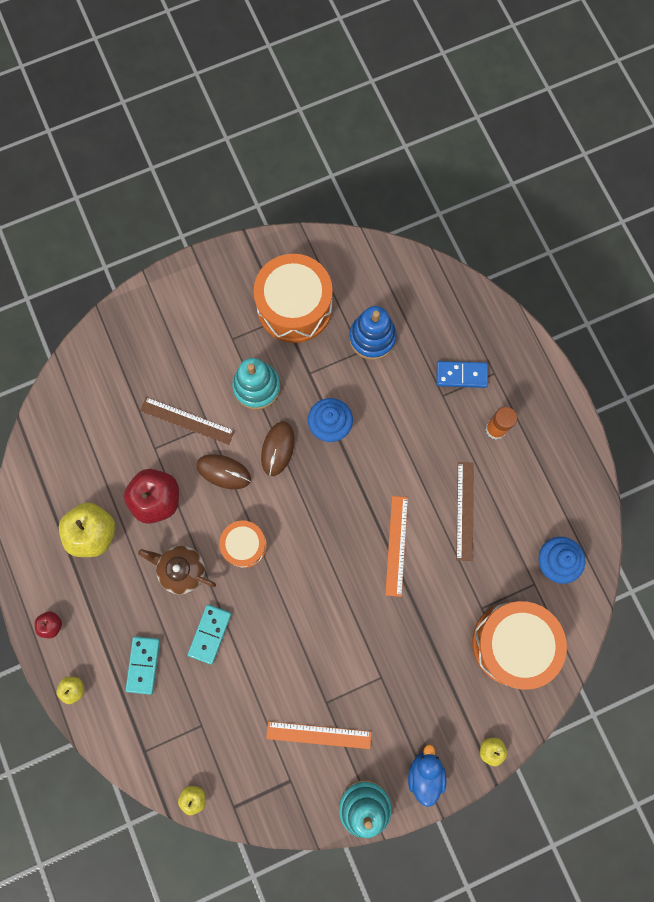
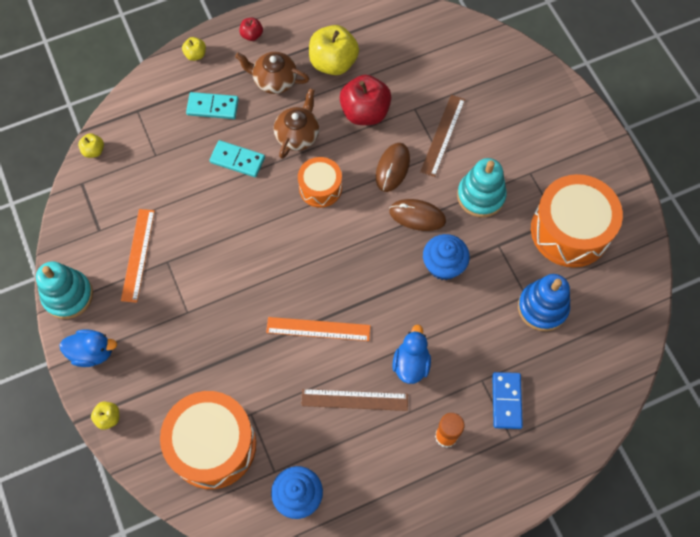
camera: 90 degrees right, 10 degrees down
(113, 597) = (274, 80): none -> brown teapot
(429, 458) = (411, 364): none -> blue duck

